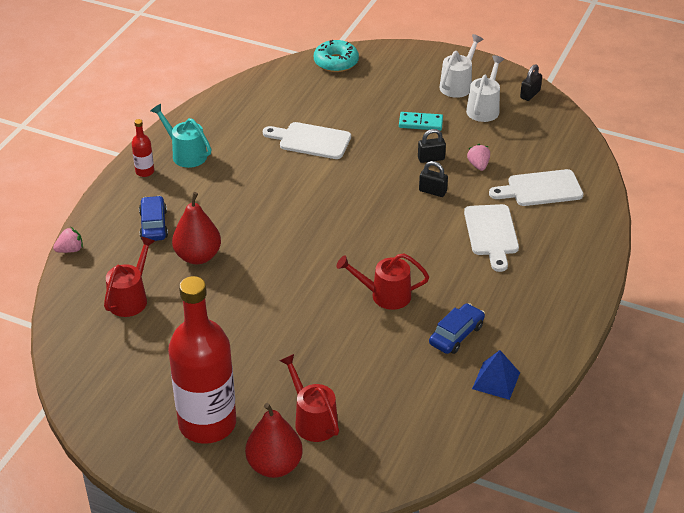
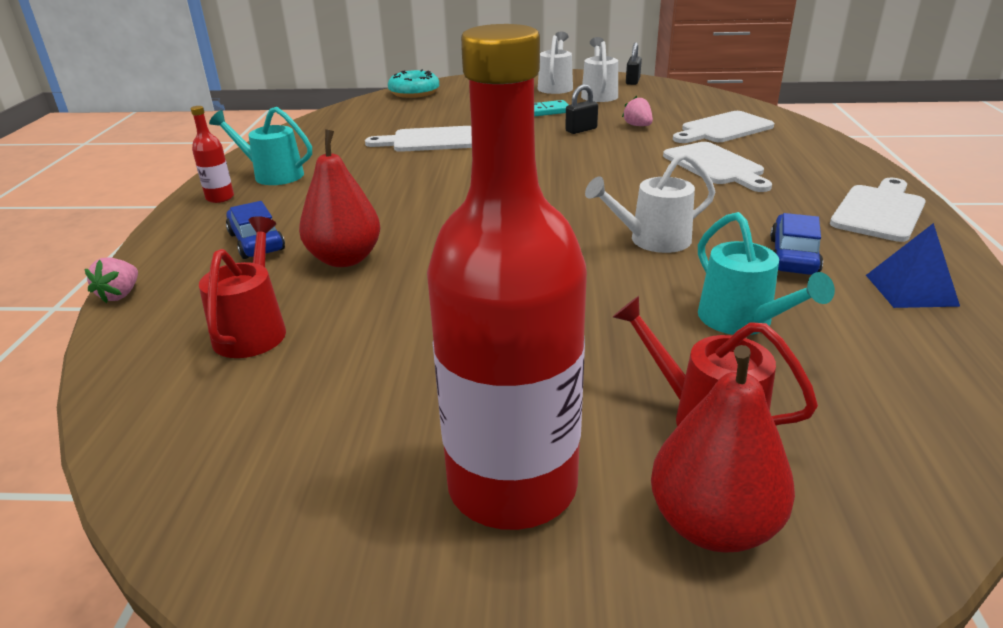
camera: 20 degrees left, 10 degrees down
(70, 250) = (120, 295): pink strawberry -> pink strawberry turned 150 degrees clockwise
(381, 372) = (742, 321): none -> turquoise watering can
(384, 295) = (652, 240): red watering can -> white watering can
(432, 191) = (610, 150): black padlock -> none
(553, 313) = (879, 211): none -> white cutting board

